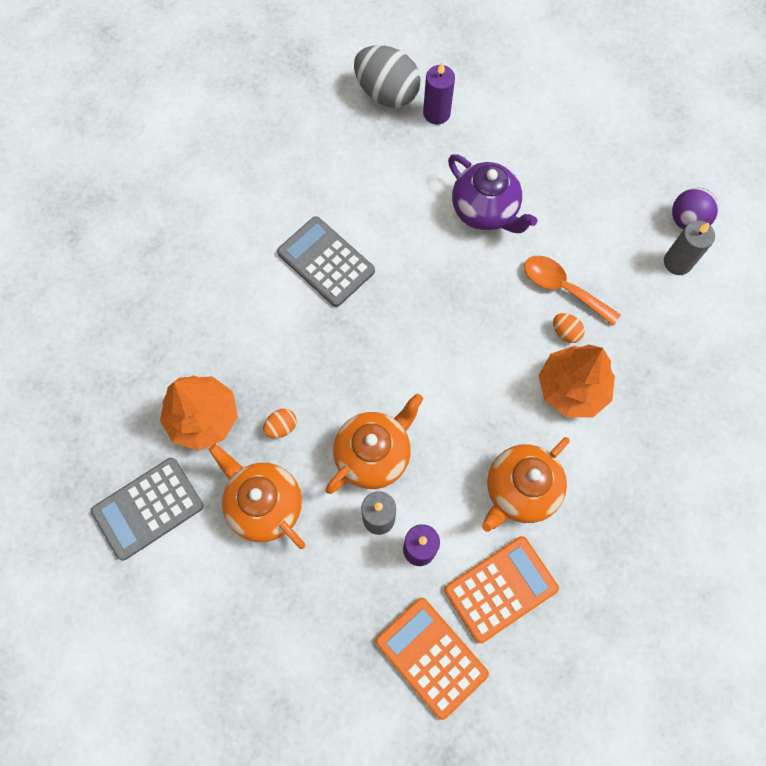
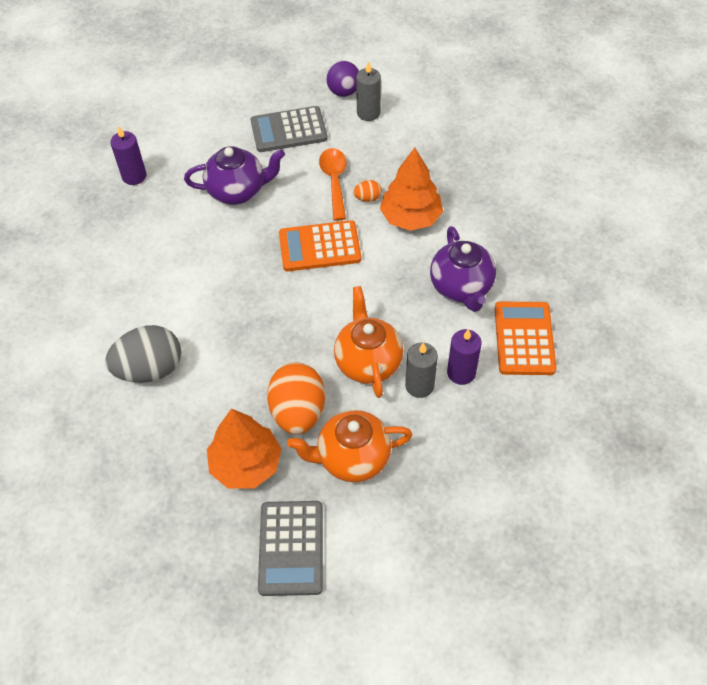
camera: 55 degrees left, 15 degrees down
(281, 427) = (298, 412): orange egg -> orange egg, size x2.28
(326, 262) = (188, 309): grey calculator -> grey calculator (289, 130)
(387, 93) = (87, 196): grey egg -> grey egg (150, 369)
(431, 657) = (545, 409): orange calculator -> orange calculator (319, 247)
(520, 490) = (461, 288): orange teapot -> purple teapot
(563, 288) = (334, 181): orange spoon -> orange spoon turned 105 degrees clockwise

